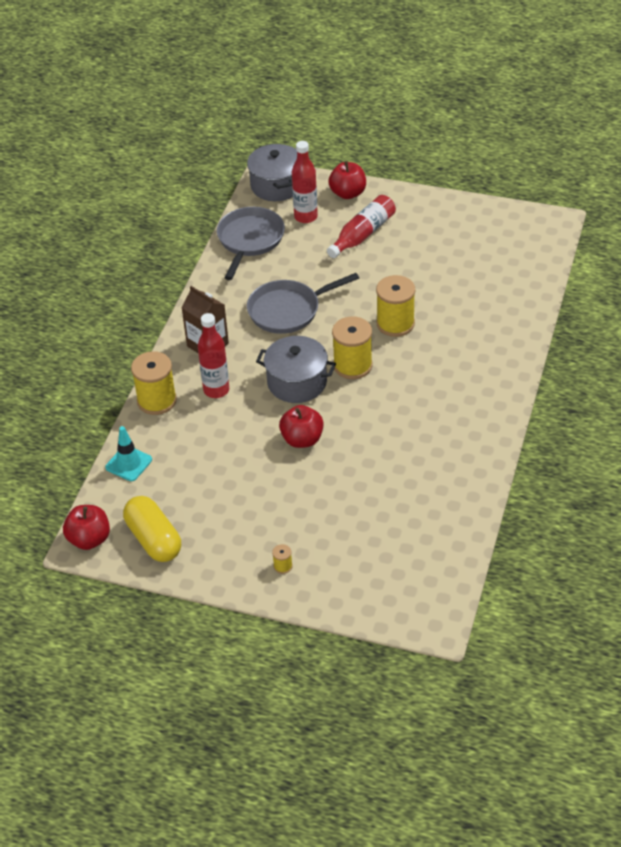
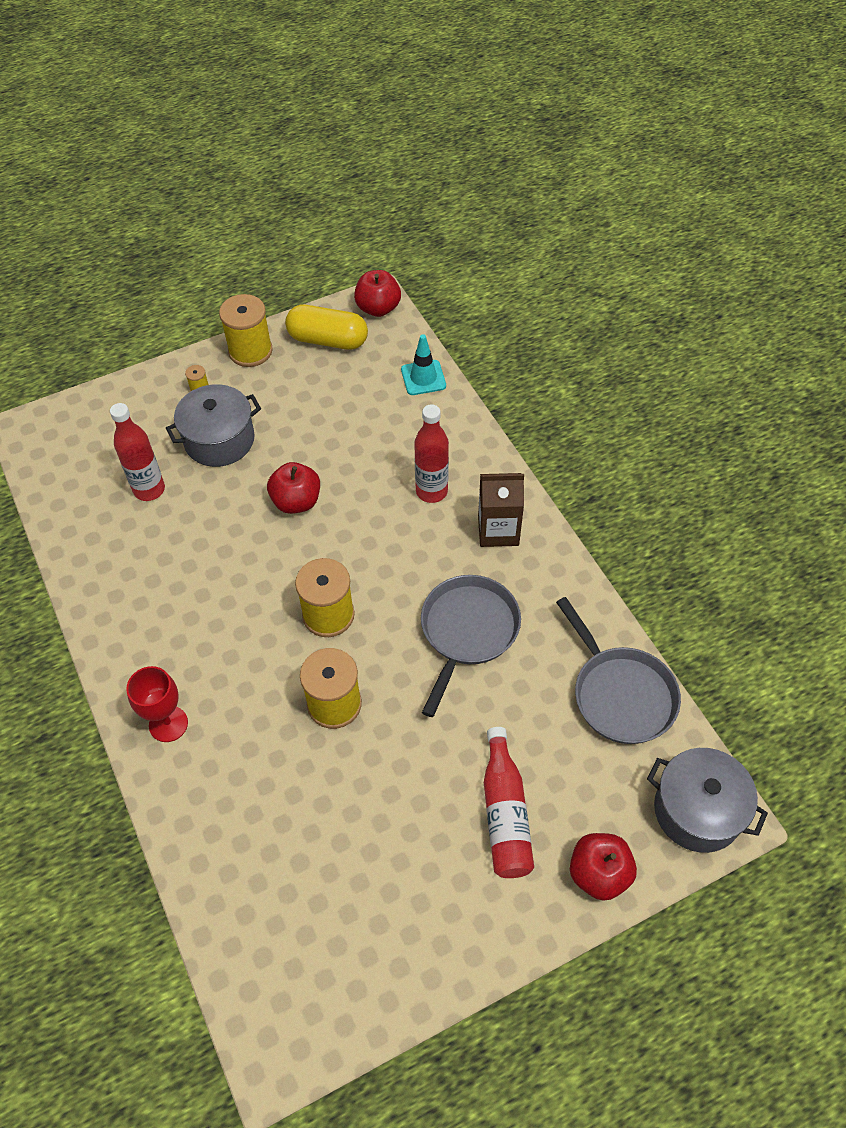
camera: 135 degrees right, 10 degrees up
(157, 400) = (472, 444): yellow spool -> yellow spool (250, 351)
(297, 382) = (364, 555): grey pot -> grey pot (219, 440)
(306, 217) = (602, 785): red bottle -> red bottle (149, 490)
(494, 370) = (168, 724): none -> red goblet

